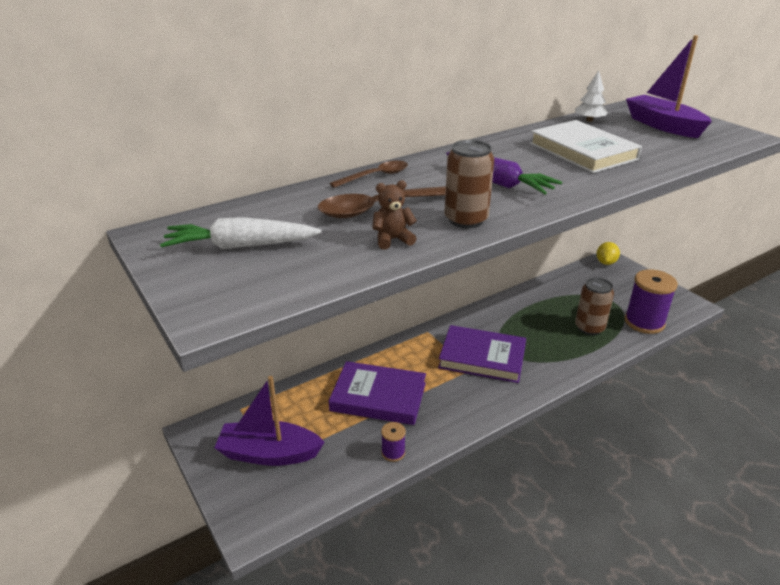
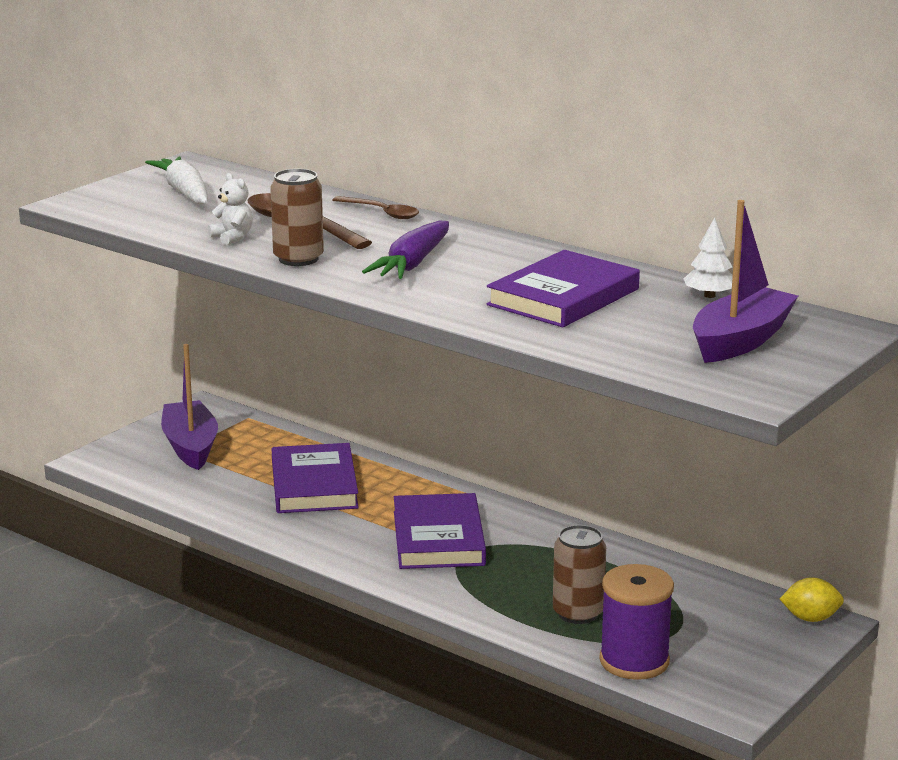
camera: 70 degrees right, 10 degrees down
(392, 240) = (232, 237): brown teddy bear -> white teddy bear
(393, 452) = (226, 508): purple spool -> none
(582, 151) = (563, 297): white book -> purple book

